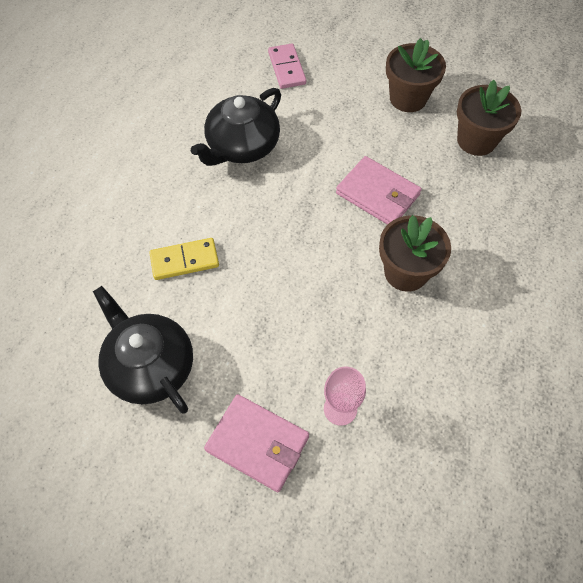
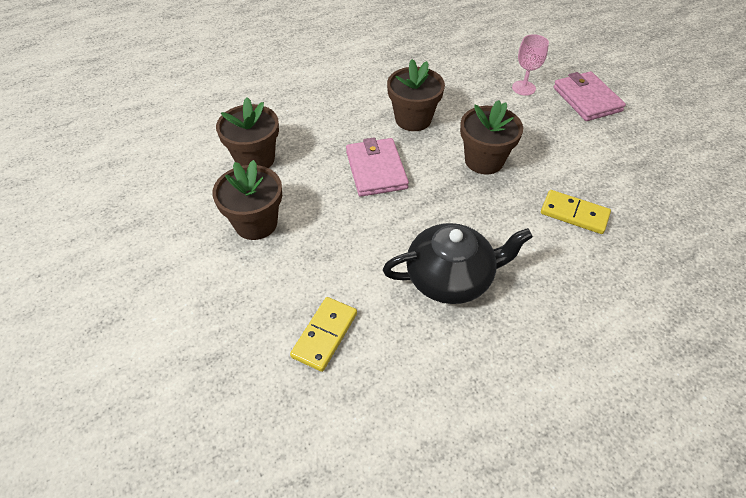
camera: 140 degrees left, 10 degrees down
(150, 365) = (640, 166): black teapot -> none
(286, 68) = (325, 335): pink domino -> yellow domino
(300, 267) = (484, 160): none -> brown flower pot

